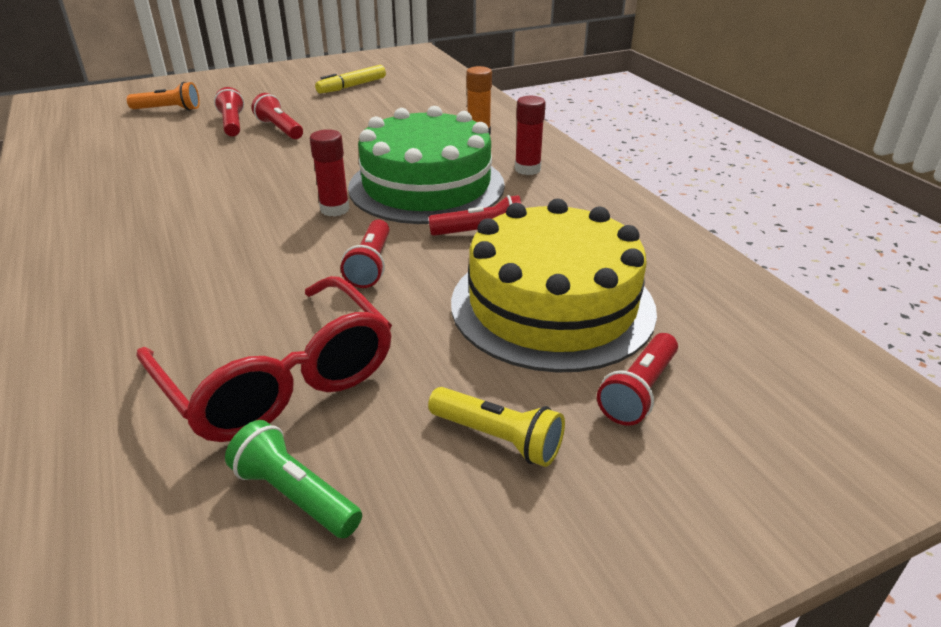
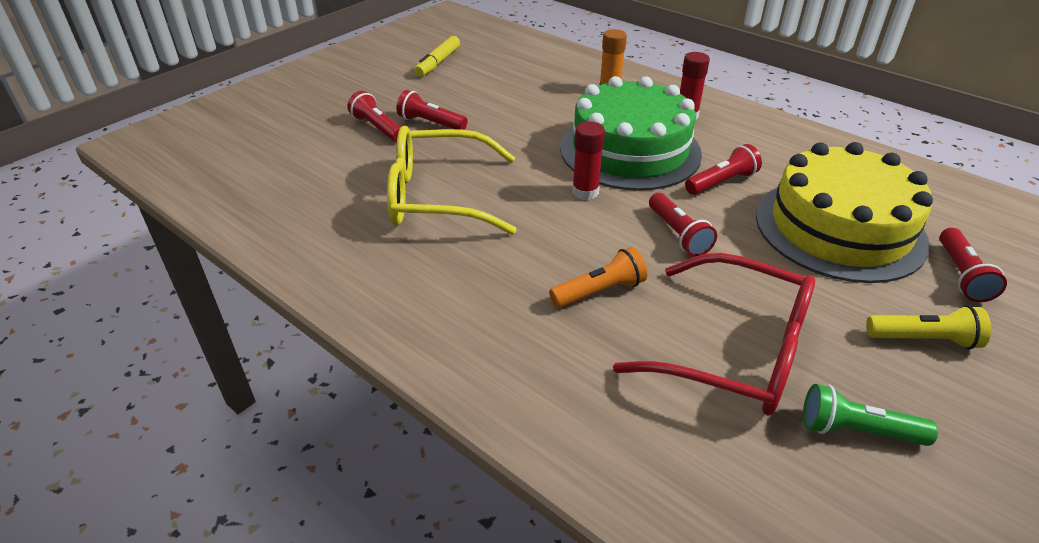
camera: 25 degrees left, 5 degrees up
(168, 110) = (289, 126): orange flashlight -> orange flashlight (599, 291)
(205, 183) = (438, 196): none -> yellow glasses

